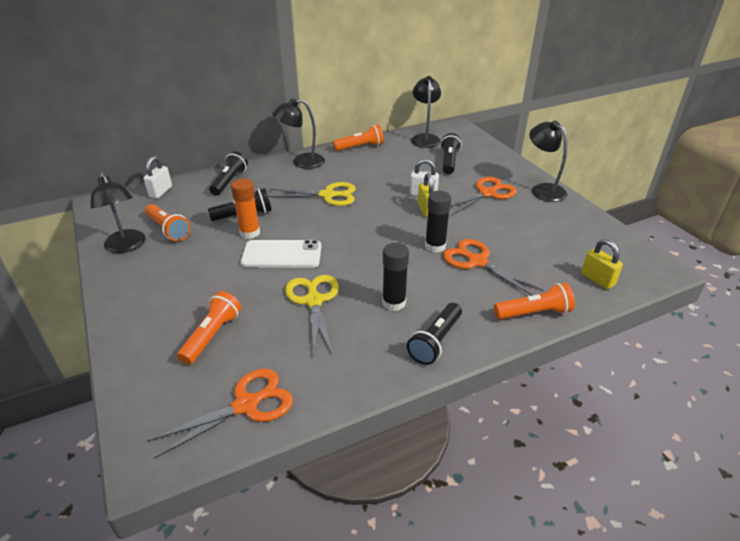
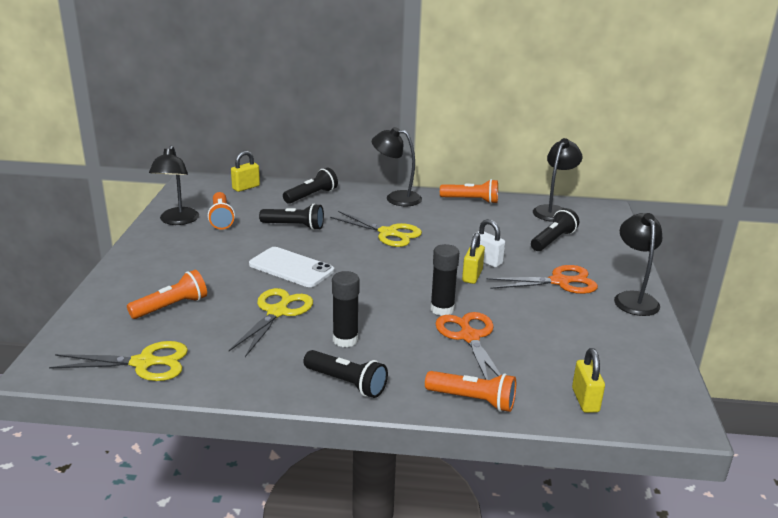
camera: 30 degrees right, 10 degrees down
(161, 192) = (246, 187): white padlock -> yellow padlock
(246, 405) = (144, 363): orange scissors -> yellow scissors
(250, 233) = (283, 242): orange glue stick -> none
(435, 341) = (346, 383): black flashlight -> black flashlight turned 120 degrees counterclockwise

